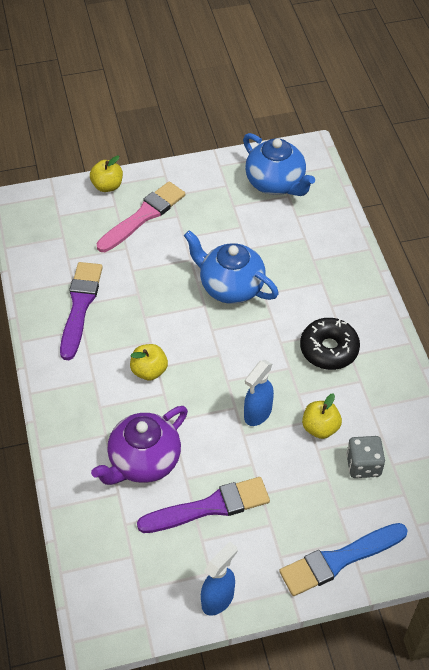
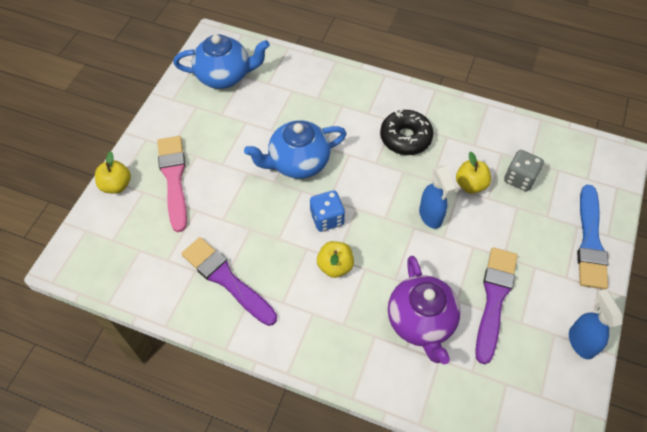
camera: 55 degrees left, 5 degrees up
(191, 339) = (327, 218): none -> blue dice

